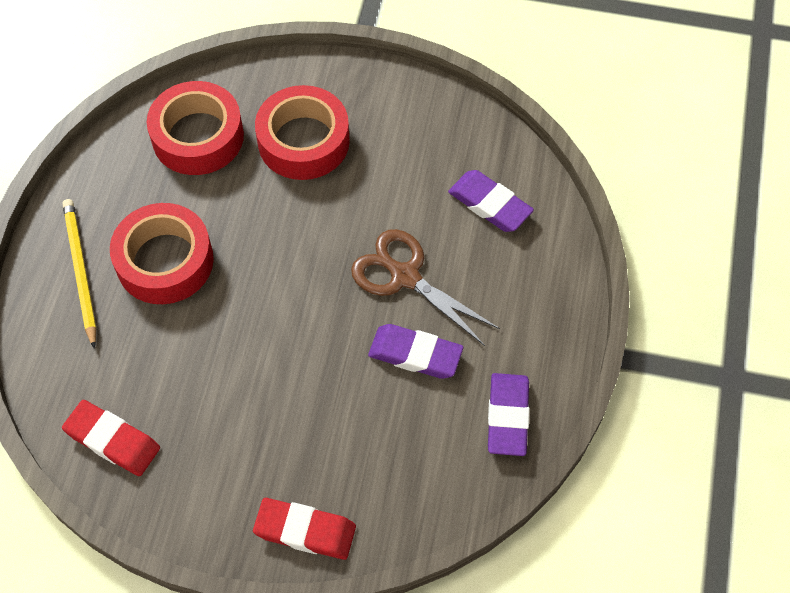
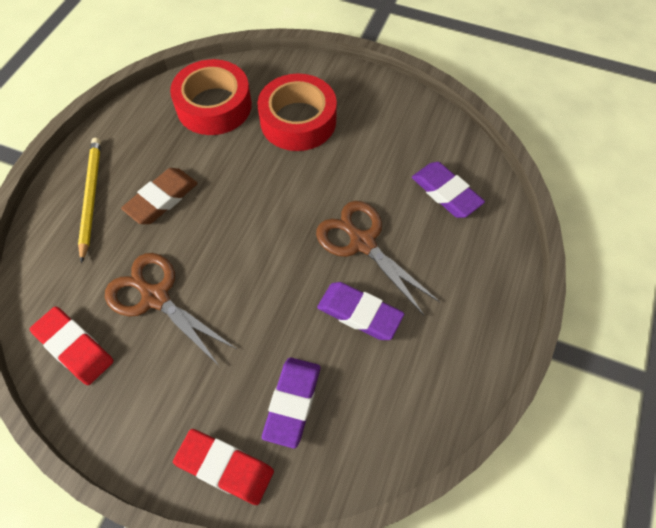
camera: 10 degrees right, 0 degrees up
(165, 261) = (162, 199): red tape -> brown eraser
(187, 373) = (155, 297): none -> brown scissors
(507, 416) = (436, 386): purple eraser -> purple eraser (292, 402)

